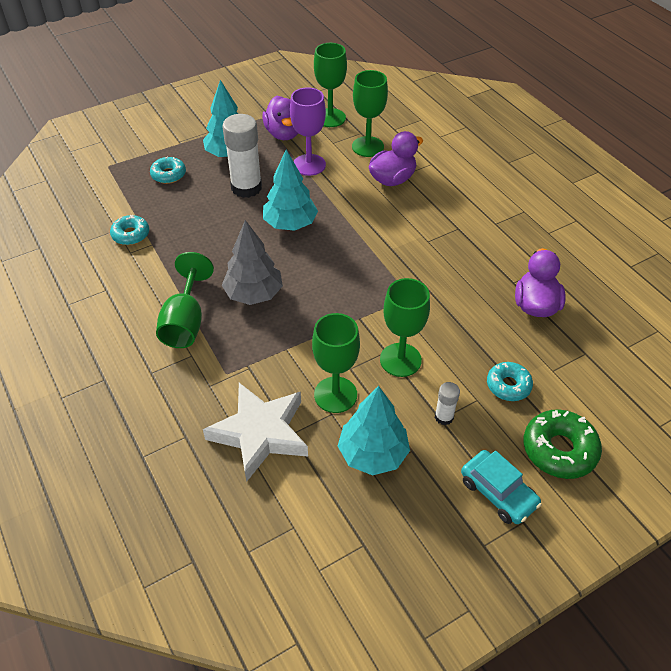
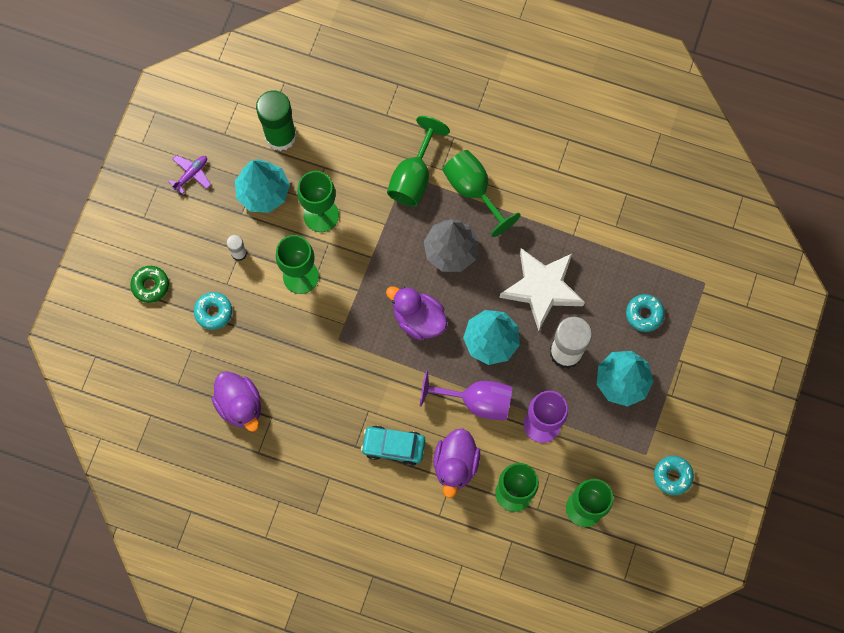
camera: 140 degrees right, 25 degrees up
(131, 234) = (599, 230): turquoise donut -> turquoise donut (672, 476)
(221, 366) = (413, 177): none -> green goblet
(260, 433) = (343, 152): white star -> white star (542, 288)
(283, 134) = (603, 448): purple duck -> purple duck (418, 319)
(306, 496) = (280, 136): none -> green glue stick
(340, 200) = (476, 401): none -> purple goblet
(435, 528) = (191, 174): none -> purple plane
(498, 492) = (170, 225): turquoise car -> turquoise car (393, 446)
(559, 450) = (150, 285): green donut -> green donut, size x0.64

